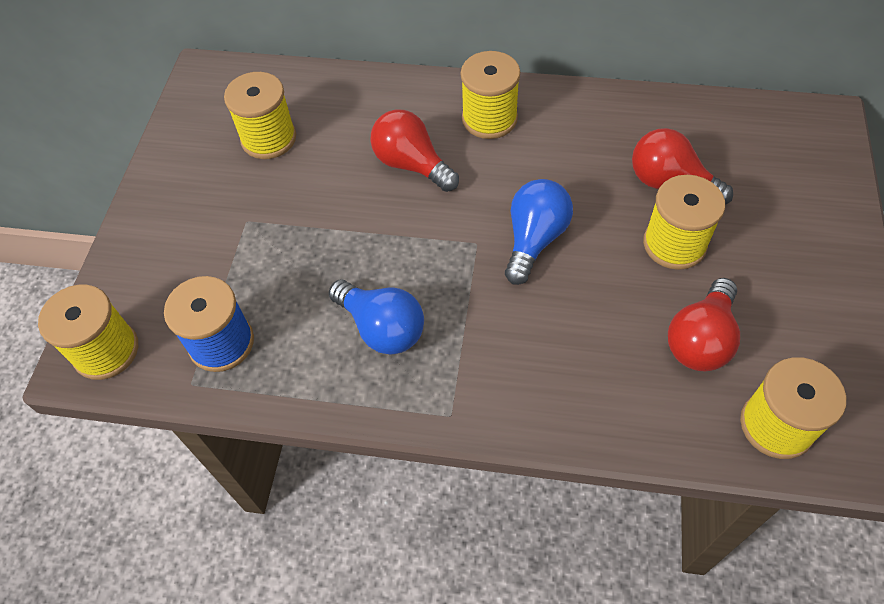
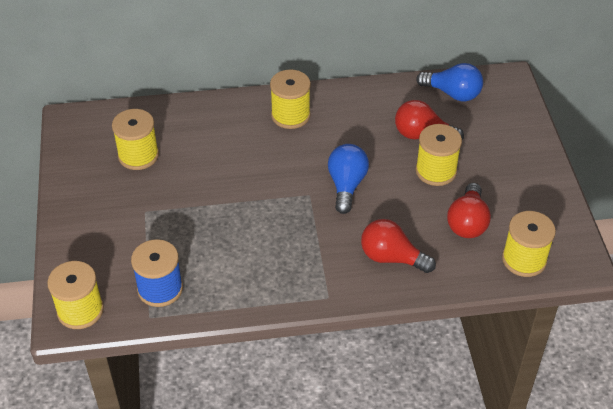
camera: 20 degrees left, 10 degrees down
(382, 328) = (265, 257): blue light bulb -> blue light bulb (452, 93)
(412, 164) = (247, 154): red light bulb -> red light bulb (391, 257)

